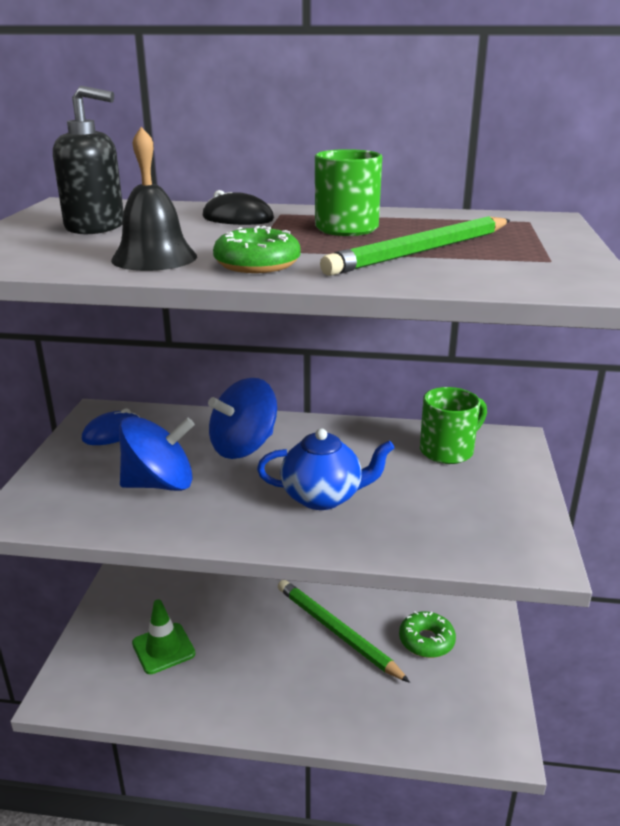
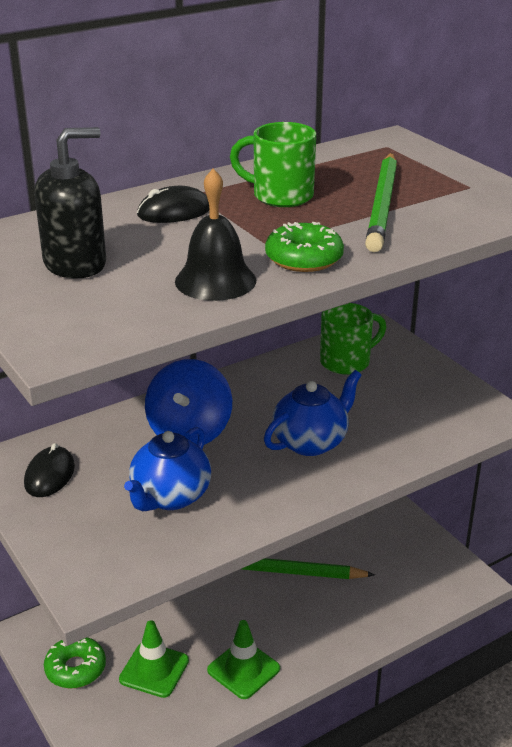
camera: 40 degrees left, 5 degrees up
(113, 433) = (50, 475): blue mouse -> black mouse
(159, 484) = (170, 497): blue spinning top -> blue teapot
(221, 691) = (243, 669): none -> green traffic cone
(426, 641) = (351, 539): green donut -> green donut (75, 669)
(448, 451) = (346, 362): green mug -> green mug turned 45 degrees clockwise

